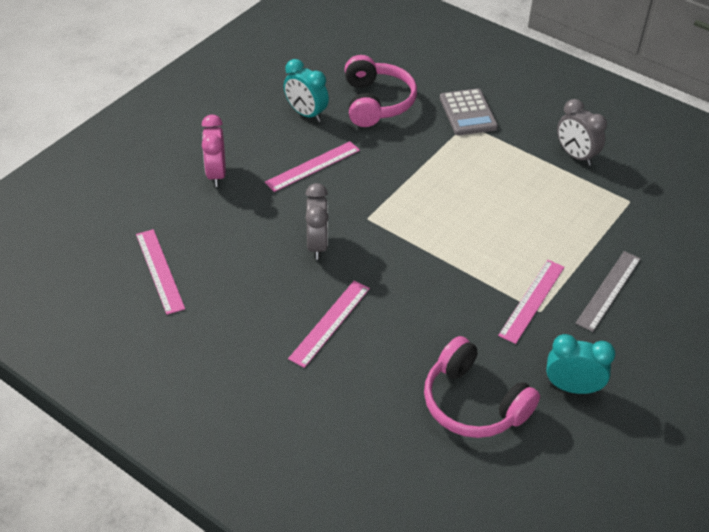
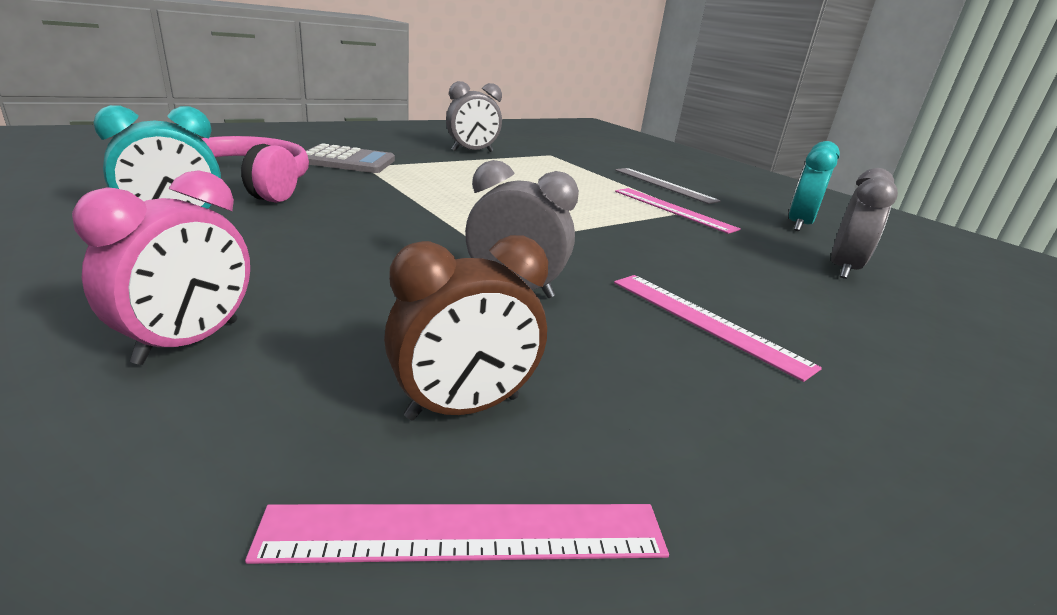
camera: 75 degrees left, 20 degrees down
(214, 254) = (463, 407): none -> brown clock
(216, 174) = (188, 342): pink clock -> pink clock turned 75 degrees counterclockwise
(313, 166) = (315, 249): pink ruler -> none
(473, 403) = (843, 269): pink headphones -> grey clock

